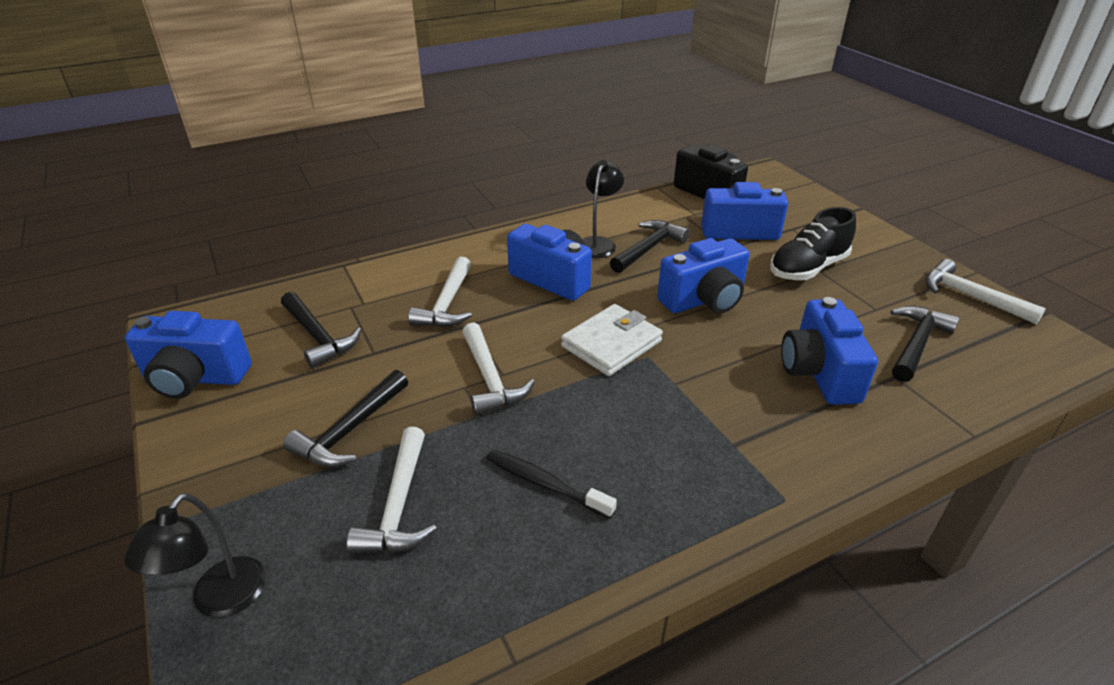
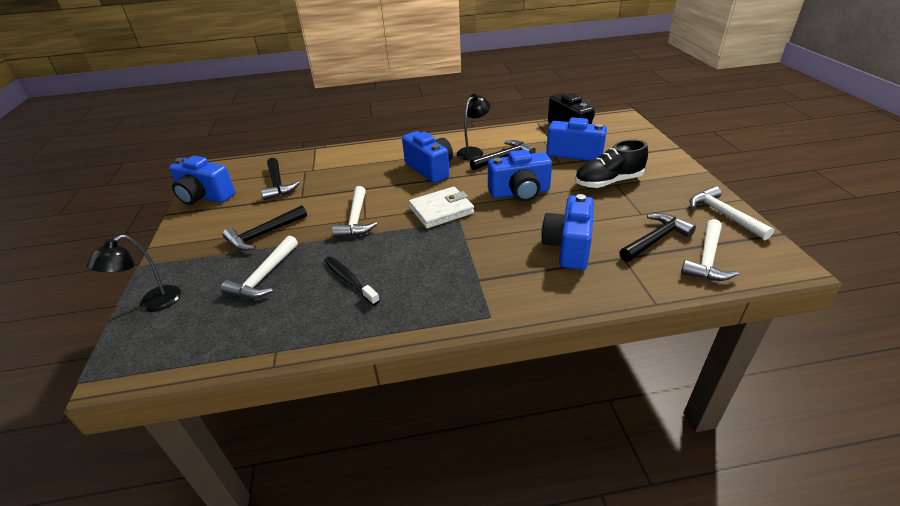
camera: 20 degrees right, 0 degrees up
(447, 304) = (358, 175): white hammer -> white hammer (707, 259)

